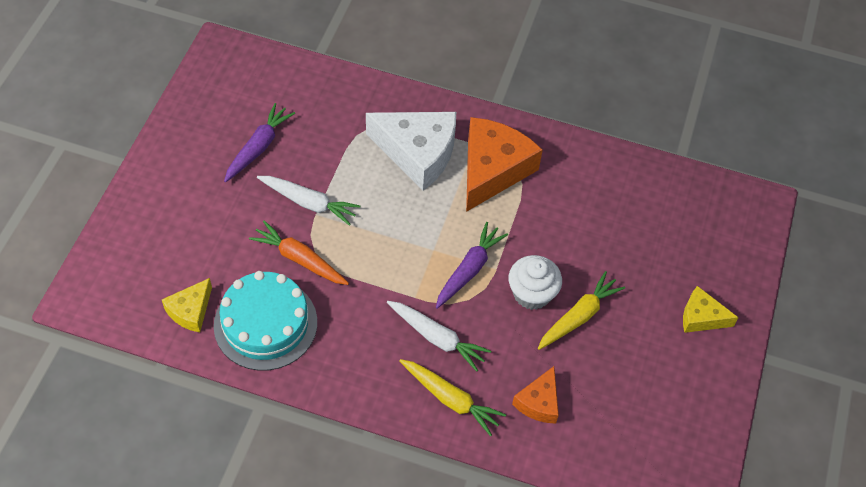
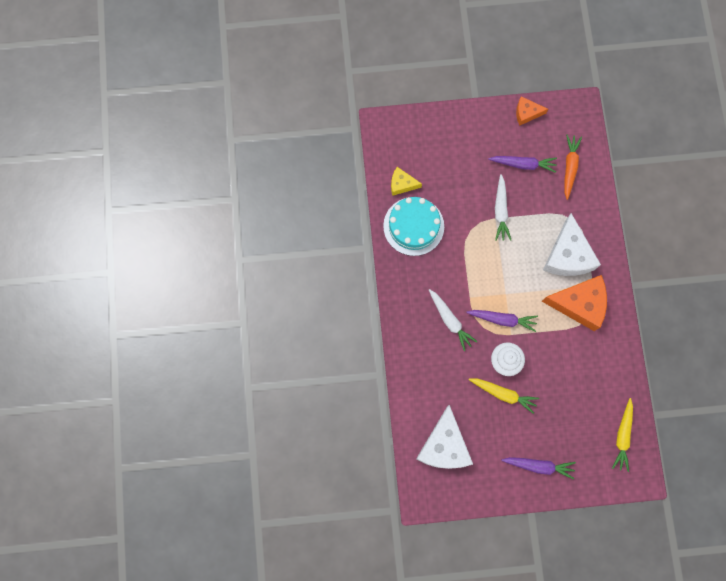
camera: 70 degrees right, 20 degrees up
(299, 259) = (461, 224): orange carrot -> orange carrot (569, 167)
(437, 338) = (450, 320): white carrot -> white carrot turned 45 degrees counterclockwise
(450, 399) = (417, 344): yellow carrot -> yellow carrot (622, 436)
(538, 402) = (438, 392): orange cheese -> orange cheese (526, 113)
(624, 430) = (444, 446): none -> white cheese
(701, 317) = (539, 466): yellow cheese -> purple carrot

